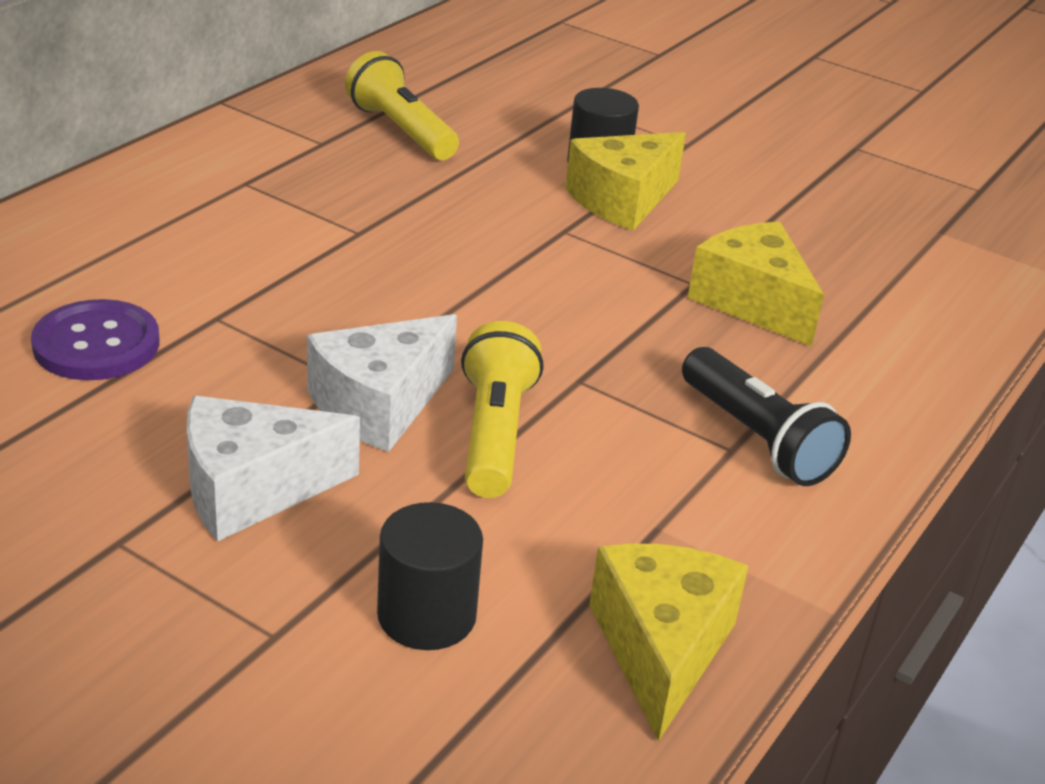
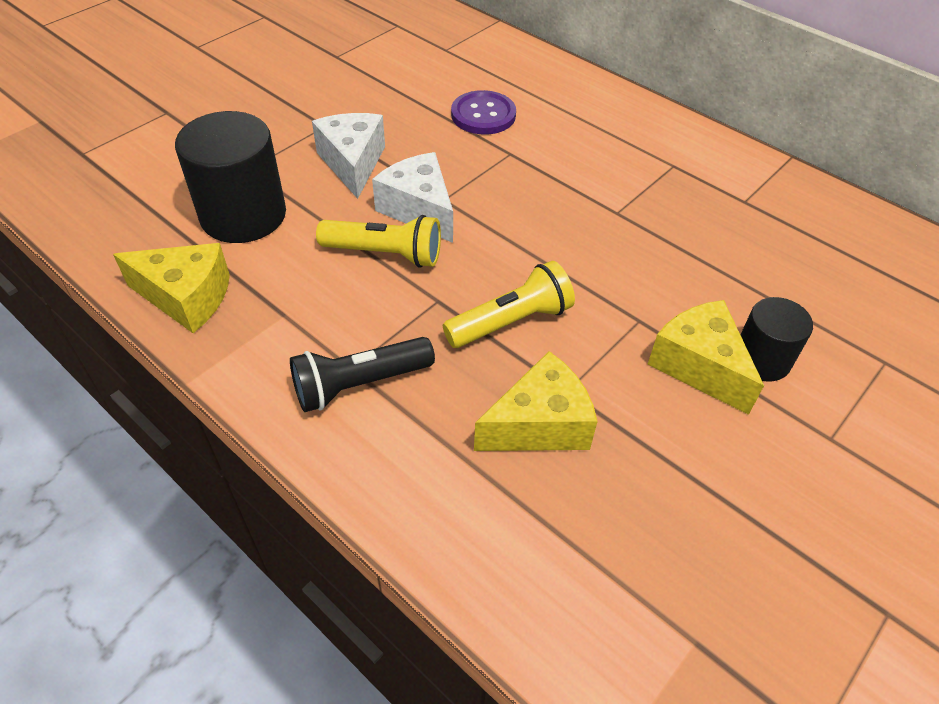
camera: 100 degrees right, 15 degrees up
(400, 130) = (780, 242): yellow flashlight -> yellow flashlight (511, 321)
(426, 615) = (243, 215): black cylinder -> black cylinder, size x1.72

